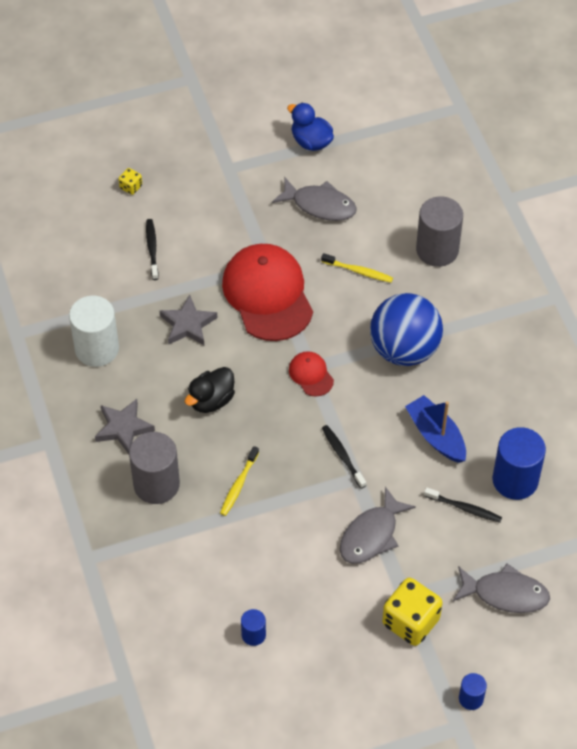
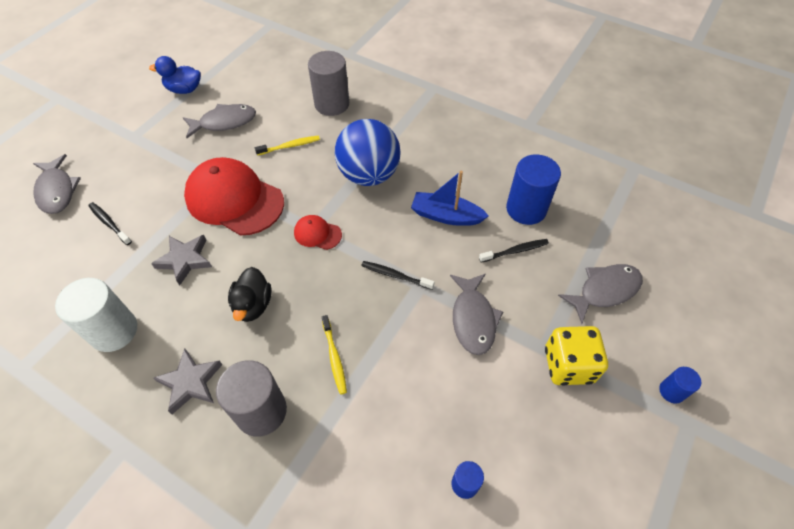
camera: 40 degrees left, 0 degrees up
(131, 187) = (57, 191): yellow dice -> grey fish

